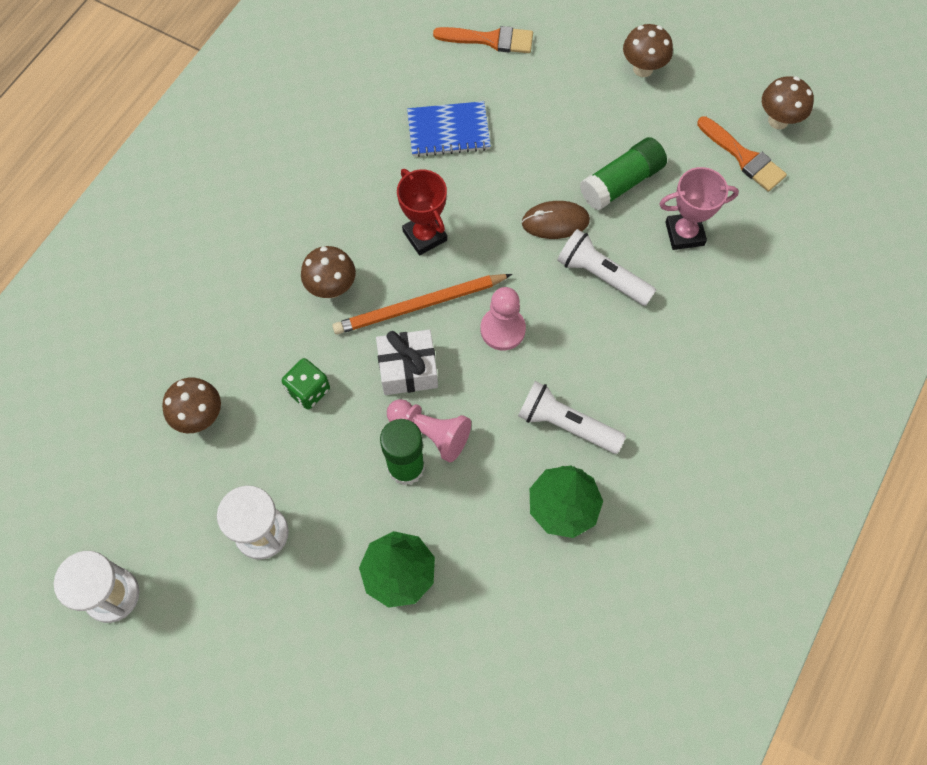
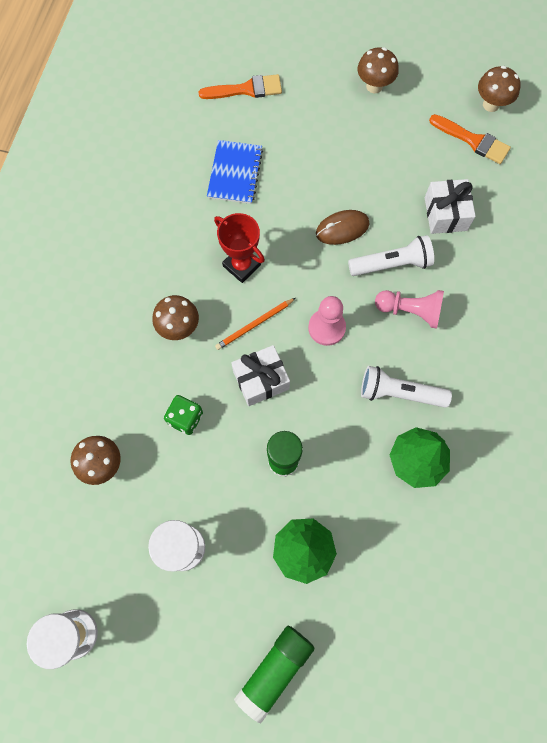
camera: 15 degrees left, 5 degrees up
(419, 306) = (254, 325): orange pencil -> orange pencil, size x0.61
(430, 433) = (294, 428): pink pawn -> pink pawn (410, 311)
(448, 131) = (235, 173): blue notebook -> blue notebook turned 60 degrees counterclockwise
(602, 276) = (391, 264): white flashlight -> white flashlight turned 150 degrees clockwise
(621, 183) = (384, 184): green glue stick -> green glue stick (275, 670)
(684, 233) = (445, 214): pink trophy -> white gift

